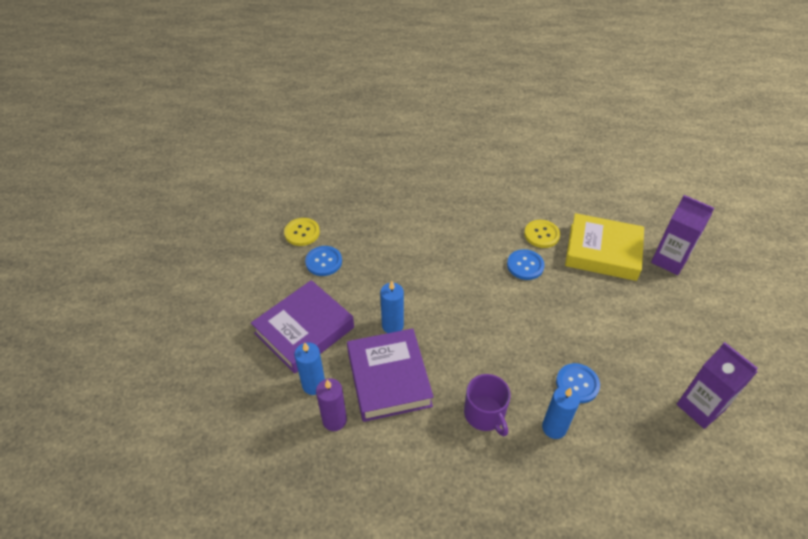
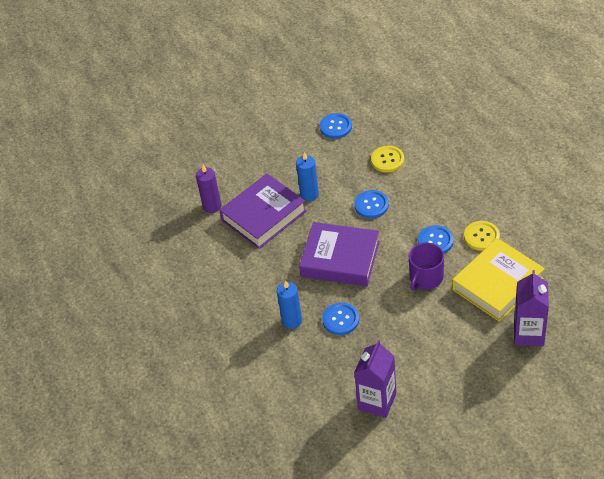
camera: 65 degrees right, 0 degrees up
(302, 233) = (353, 99): yellow button -> yellow button (387, 160)
(304, 330) = (267, 152): purple book -> purple book (340, 259)
(314, 385) = (229, 182): blue candle -> none
(446, 286) = (371, 205): none -> blue button
(485, 414) = (274, 279): purple mug -> purple mug (425, 278)
(602, 252) = (497, 284): yellow book -> yellow book turned 60 degrees clockwise

